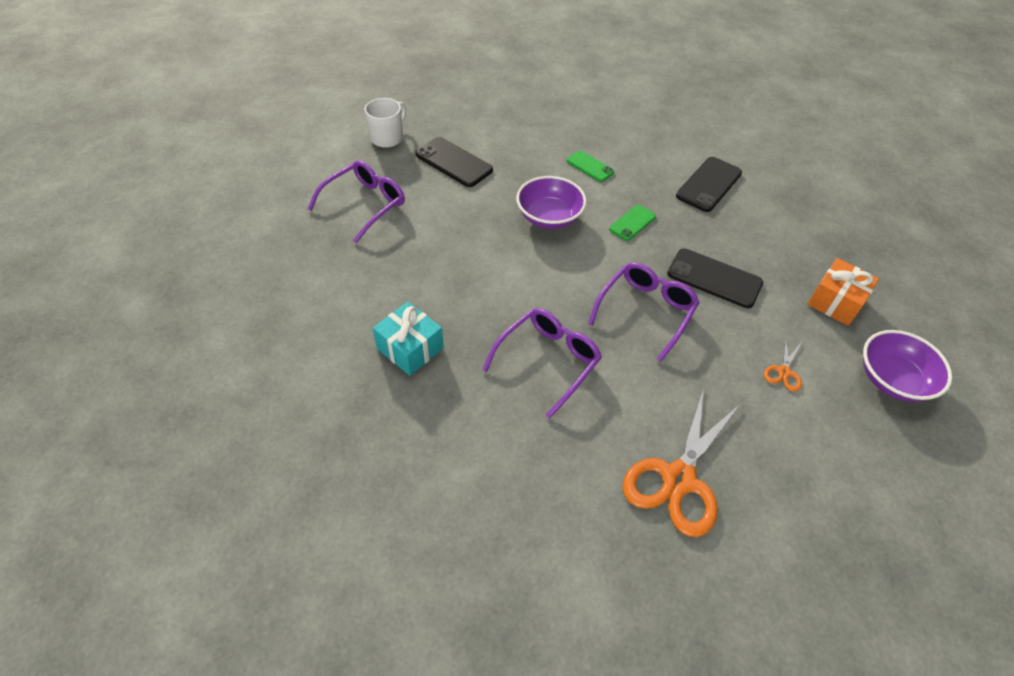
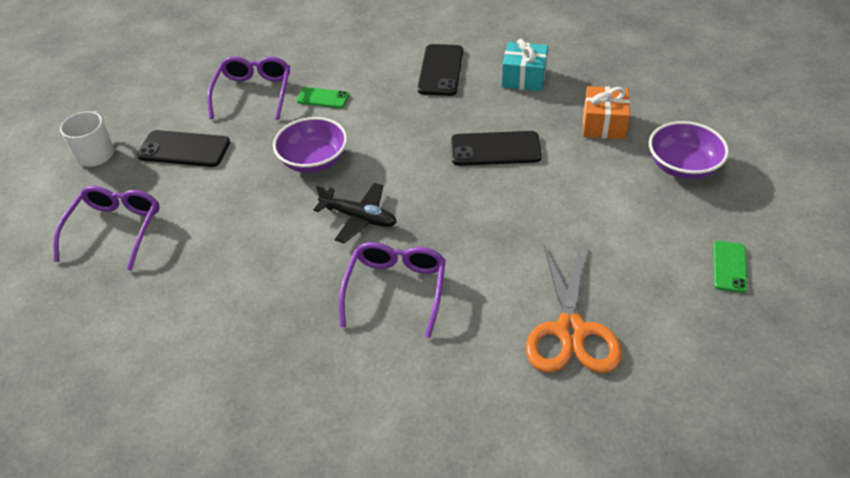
camera: 25 degrees left, 5 degrees down
(410, 348) = (255, 343): turquoise gift -> turquoise gift (524, 78)
(556, 284) = (359, 218): none -> black plane
(632, 223) = (394, 132): green phone -> green phone (729, 267)
(646, 311) = (455, 204): purple glasses -> purple glasses (253, 93)
(784, 372) = (599, 200): orange scissors -> none

